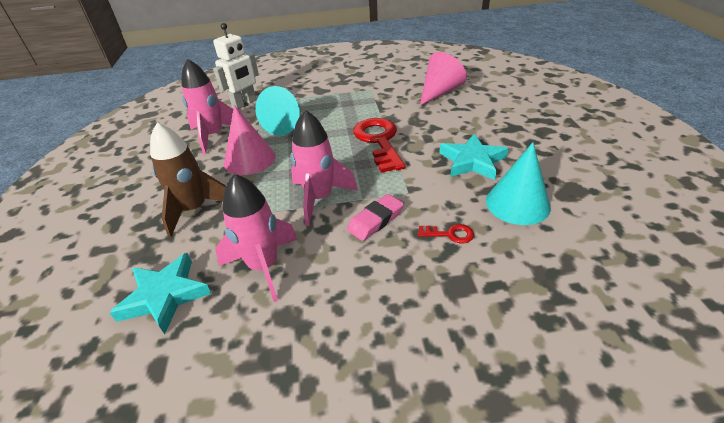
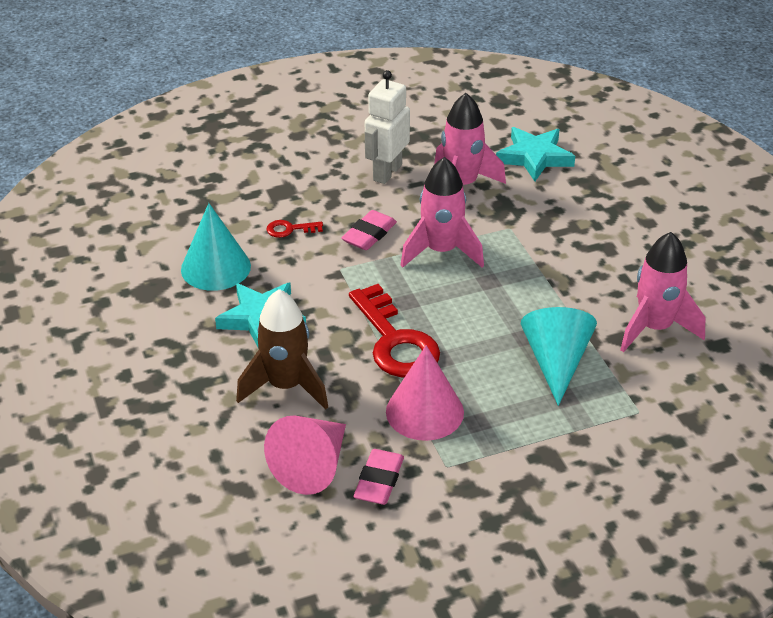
camera: 165 degrees right, 0 degrees up
(194, 209) = (578, 225): brown rocket -> brown rocket (286, 386)
(244, 104) = (666, 404): white robot -> white robot (387, 172)
(249, 159) = (565, 294): pink cone -> pink cone (424, 411)
(406, 86) = (379, 481): none -> pink eraser

